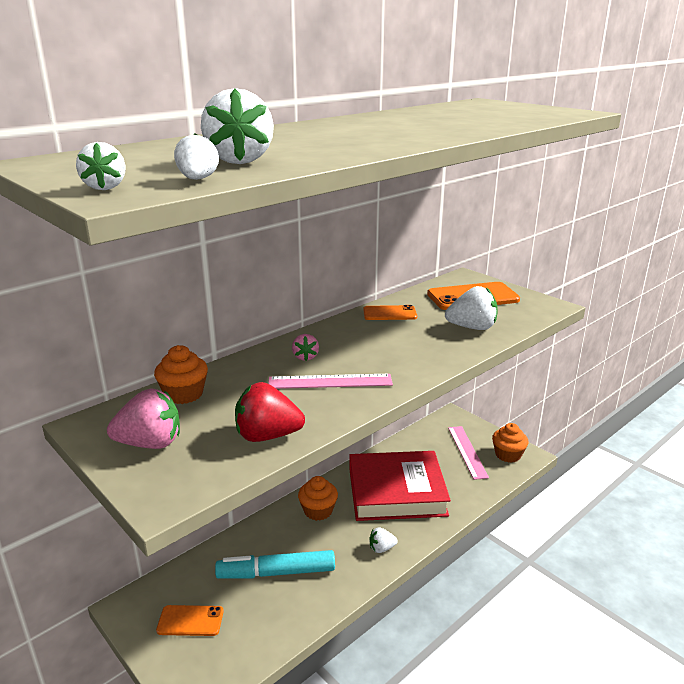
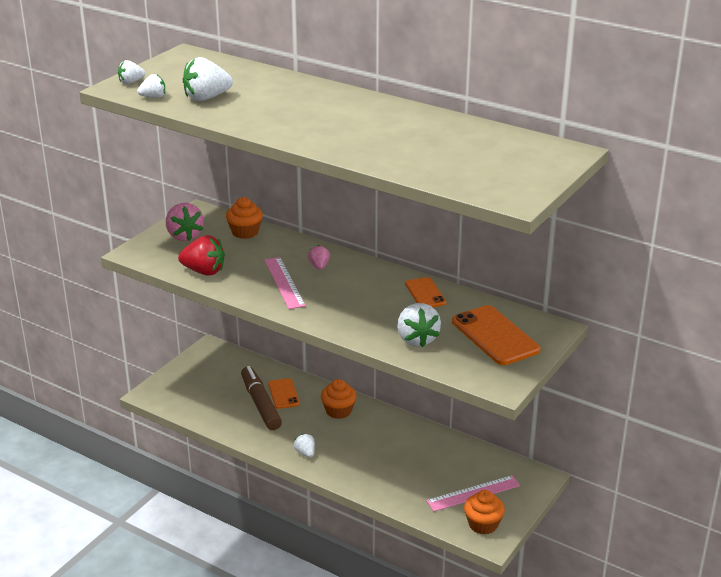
camera: 75 degrees right, 5 degrees up
(190, 621) = (205, 377): orange phone -> orange phone (283, 394)
(267, 436) = (204, 271): red strawberry -> red strawberry turned 120 degrees clockwise
(276, 573) = (260, 404): turquoise marker -> brown marker
(305, 357) = (319, 266): pink strawberry -> pink strawberry turned 105 degrees clockwise
(396, 491) = (384, 452): red book -> none

